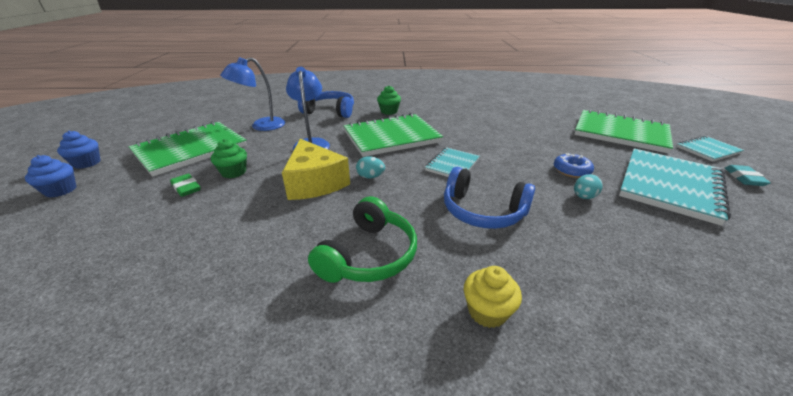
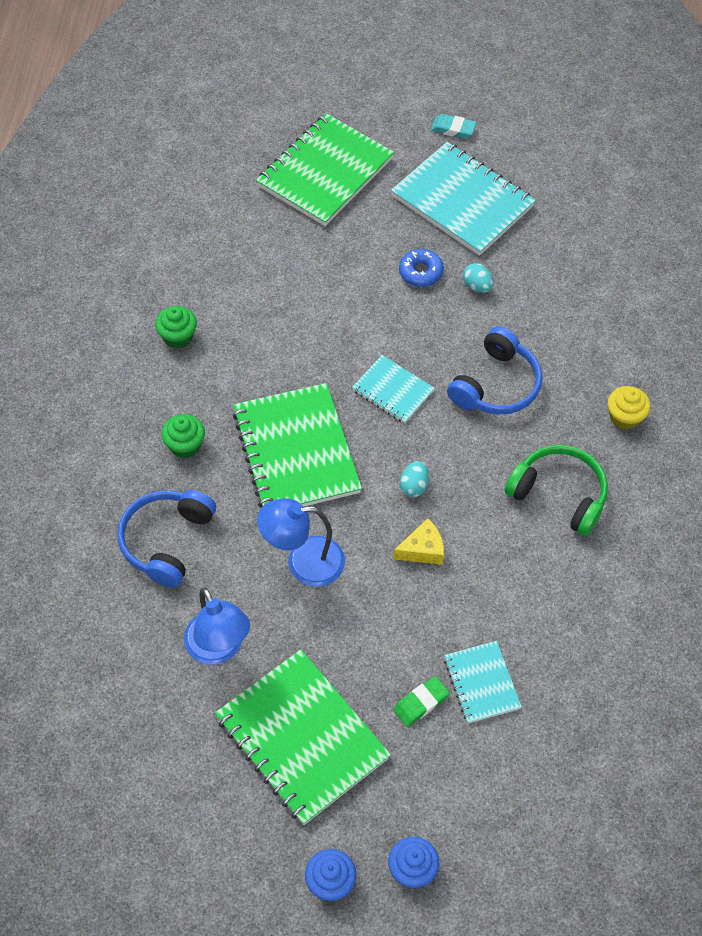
camera: 85 degrees left, 25 degrees up
(234, 172) = (384, 654): green cupcake -> green cupcake (178, 337)
(315, 183) = (422, 549): yellow cheese -> yellow cheese, size x0.54
(707, 150) = (386, 115): turquoise notebook -> turquoise notebook (481, 683)

